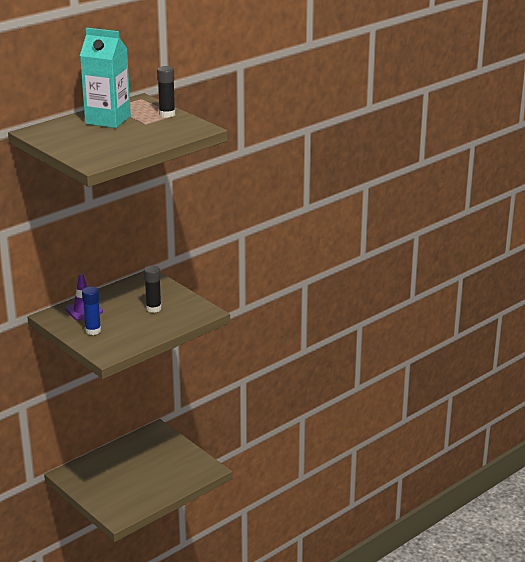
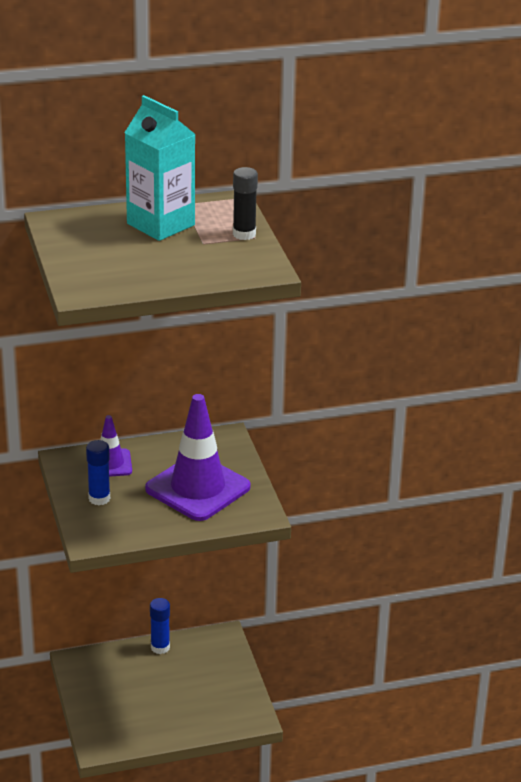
camera: 25 degrees right, 5 degrees up
(119, 448) = (160, 647): none -> blue glue stick
(153, 308) = (197, 488): black glue stick -> purple traffic cone

